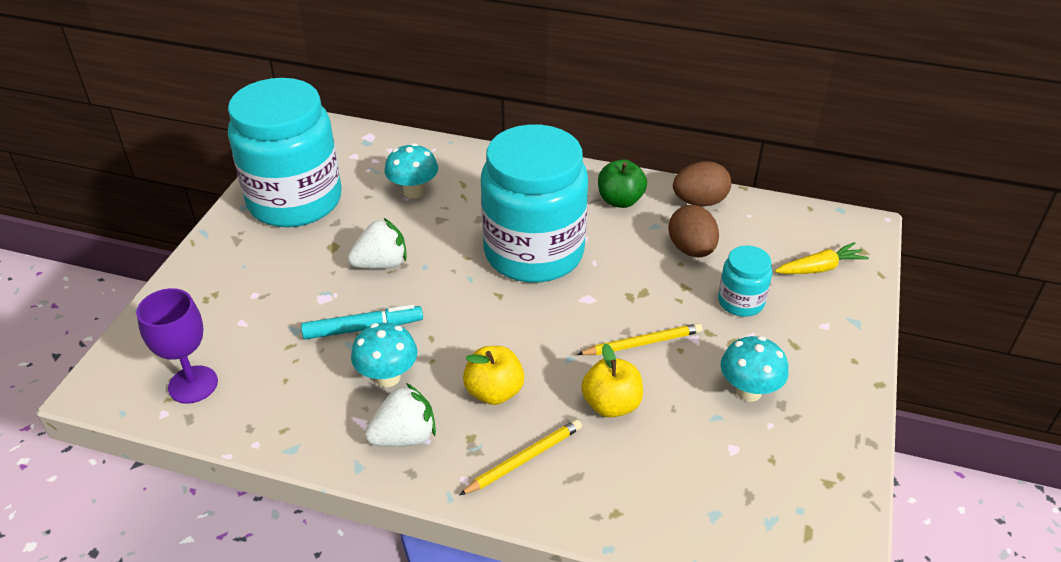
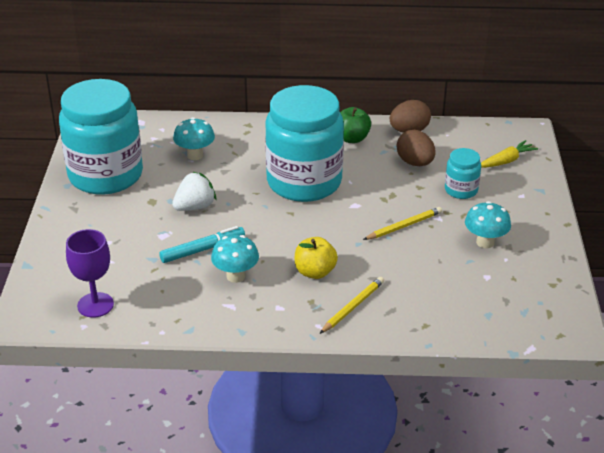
camera: 15 degrees left, 5 degrees down
(404, 436) = (265, 308): white strawberry -> none
(611, 404) = (397, 265): yellow apple -> none

